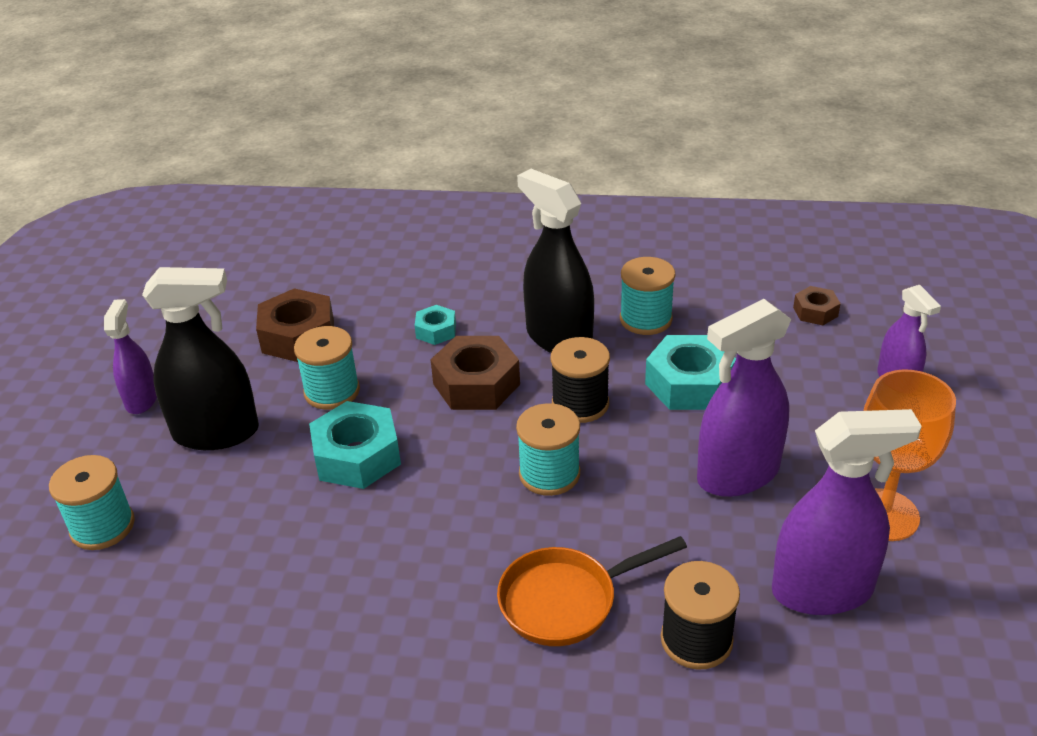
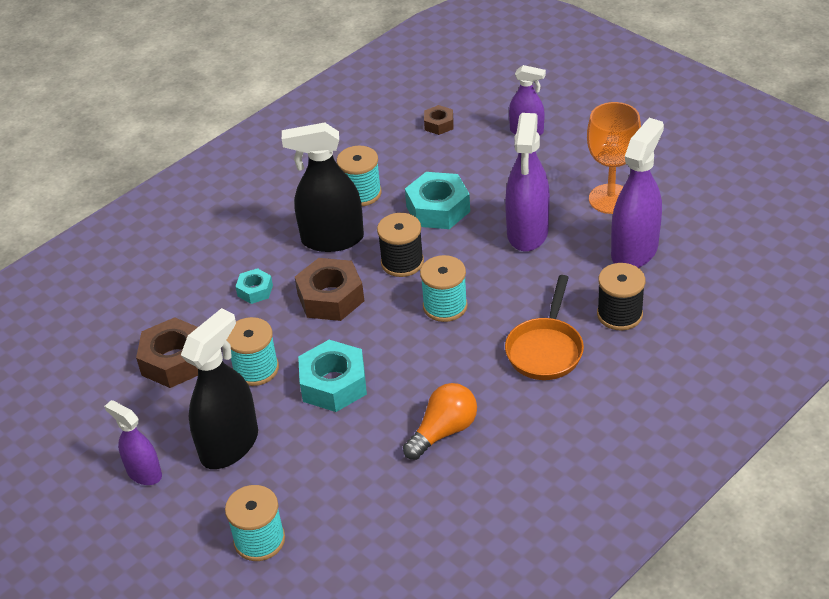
camera: 50 degrees left, 5 degrees up
(358, 583) = (444, 431): none -> orange light bulb

